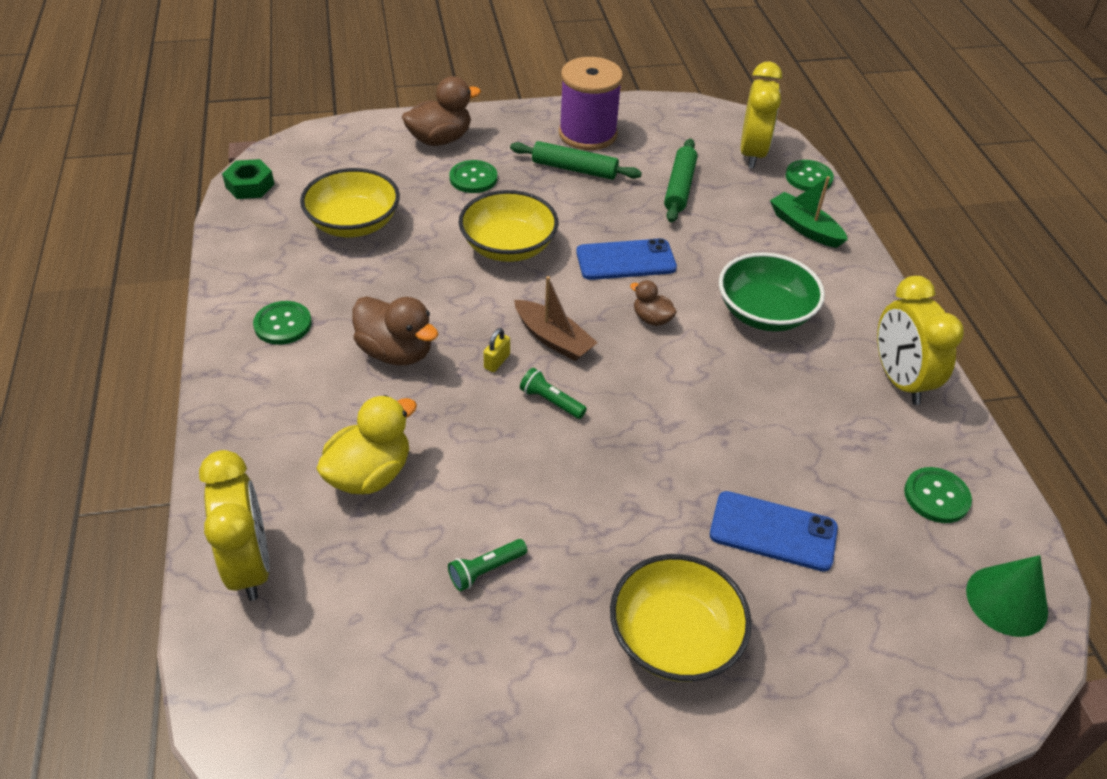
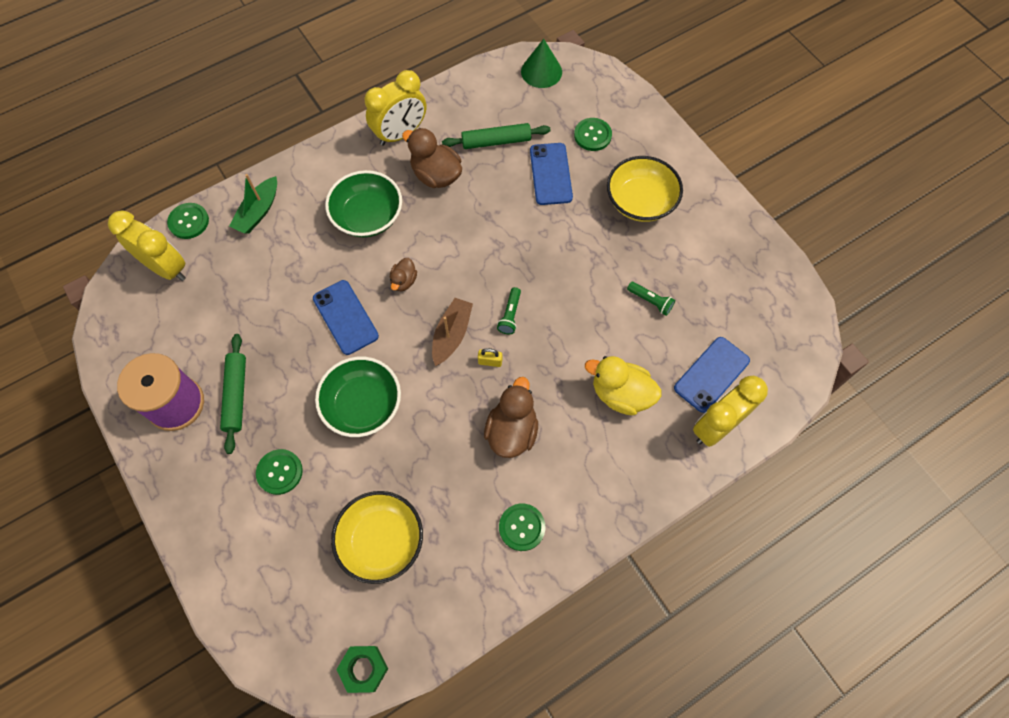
camera: 110 degrees left, 20 degrees up
(325, 596) = (711, 374): none -> blue phone
(440, 139) = (227, 530): brown duck -> brown duck (436, 175)
(508, 247) = (363, 405): yellow bowl -> green bowl
(679, 187) = (235, 308): green rolling pin -> green rolling pin (496, 141)
(752, 154) = (166, 268): yellow clock -> yellow clock turned 45 degrees clockwise
(936, 496) = (487, 106): green button -> green button (592, 135)

